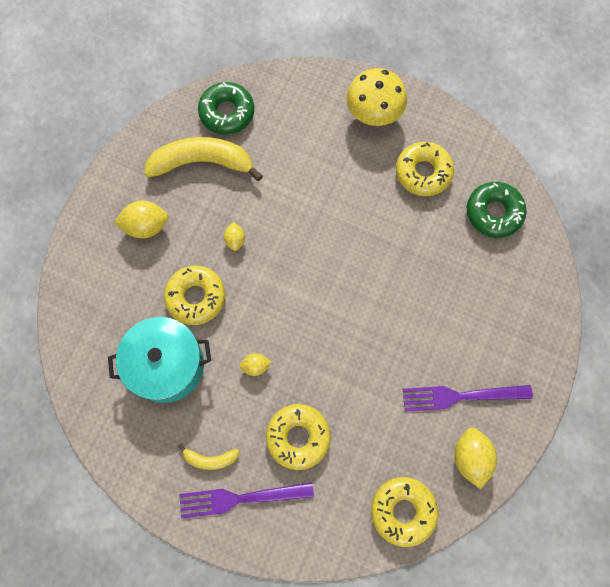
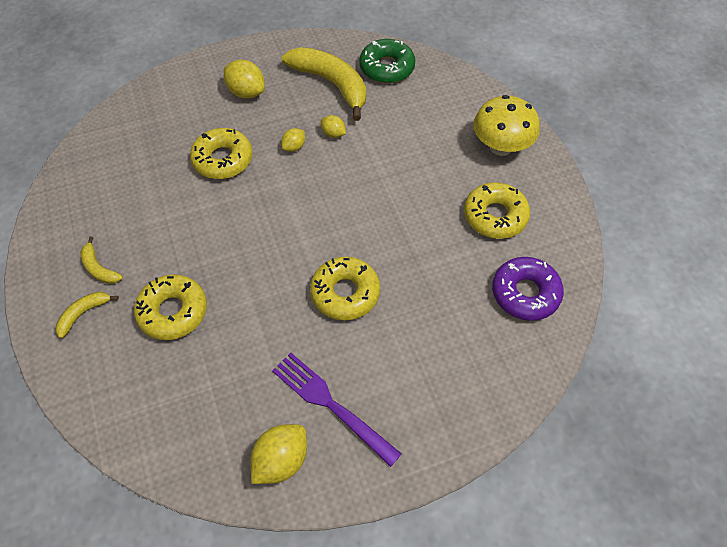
camera: 45 degrees right, 15 degrees down
(167, 365) = (151, 184): turquoise pot -> none
(241, 498) = (83, 314): purple fork -> yellow banana
(255, 366) = (205, 237): yellow lemon -> yellow lemon (333, 134)
(403, 511) = (178, 444): yellow donut -> yellow donut (345, 293)
(493, 213) = (525, 293): green donut -> purple donut

